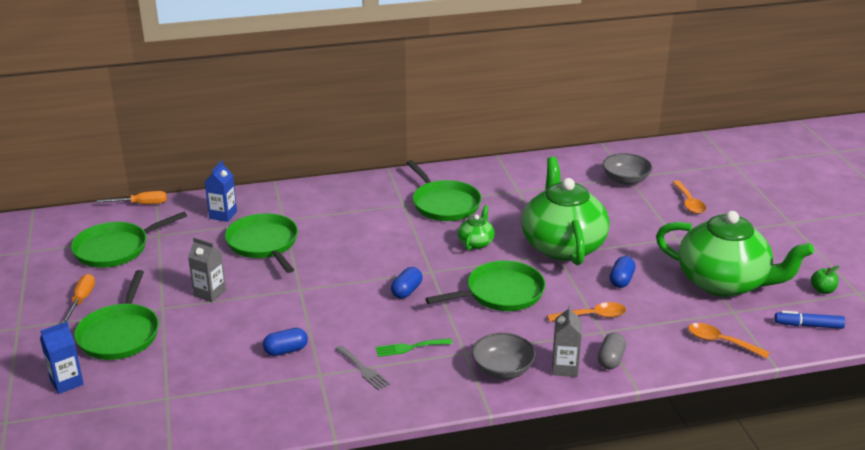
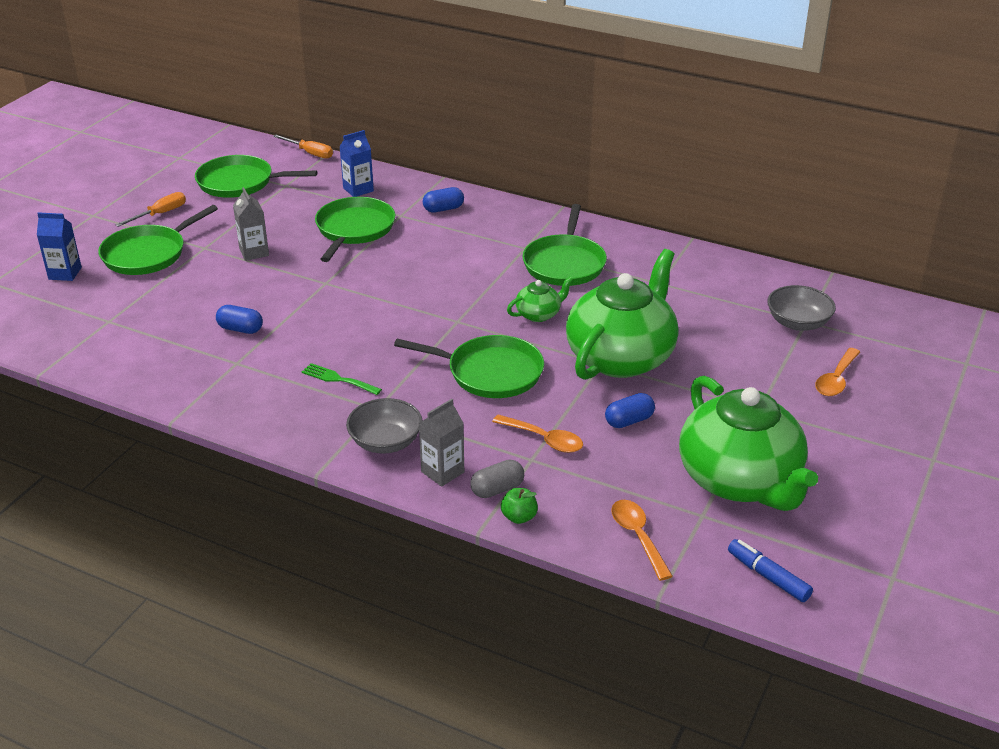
camera: 40 degrees right, 5 degrees up
(363, 369) = (274, 377): grey fork -> none
(406, 291) = (409, 328): blue capsule -> blue capsule (443, 209)
(822, 290) = (849, 550): green apple -> green apple (519, 517)

